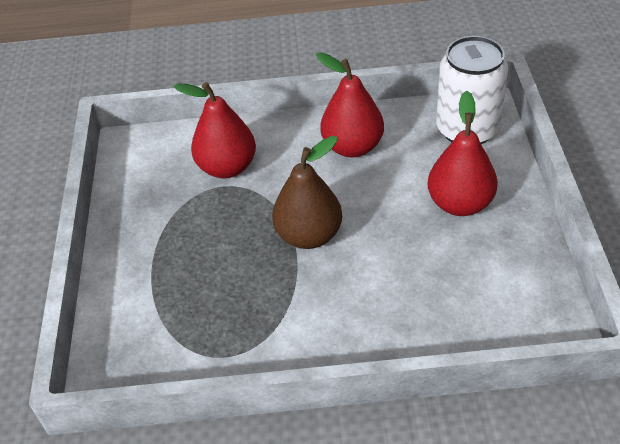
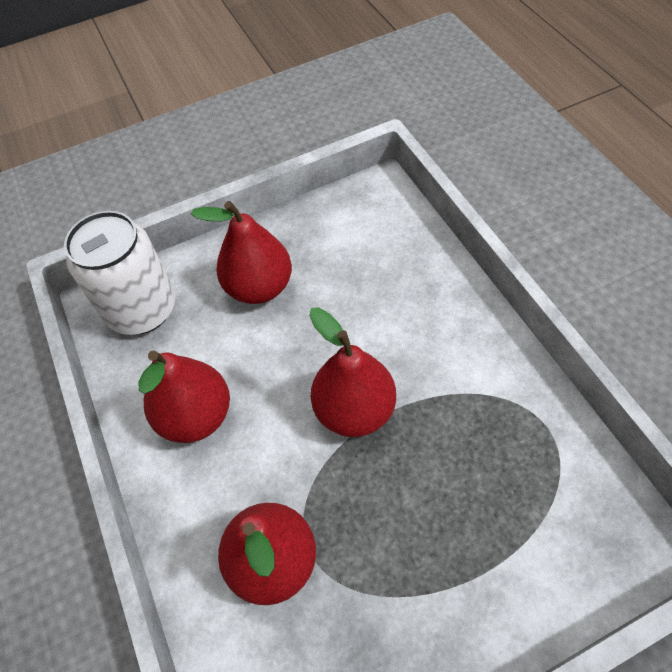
camera: 110 degrees left, 10 degrees up
(309, 235) = (354, 410): brown pear -> red pear

